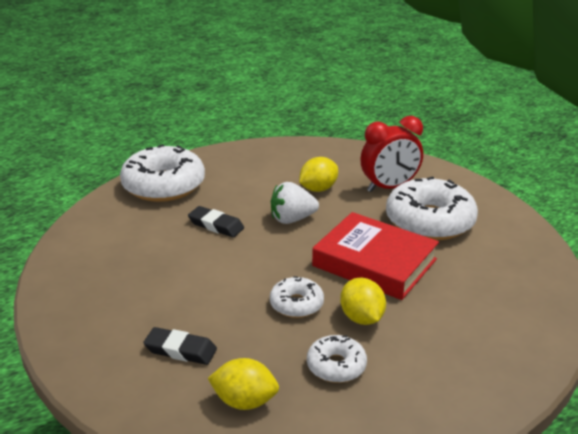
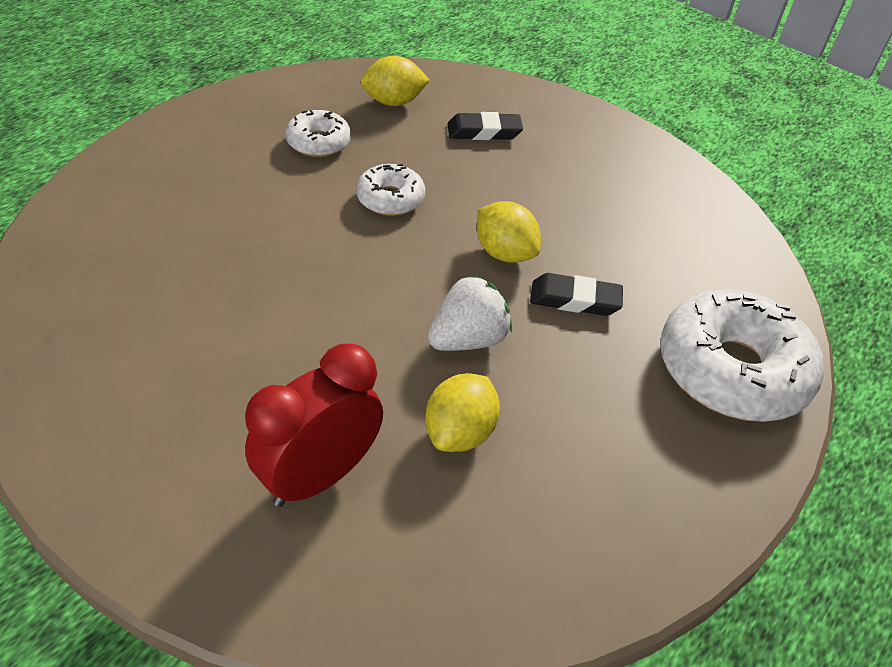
camera: 155 degrees right, 15 degrees up
(361, 318) = (305, 196): yellow lemon -> yellow lemon (504, 253)
(374, 263) = (307, 280): red book -> none
(429, 221) = (227, 390): white donut -> none

